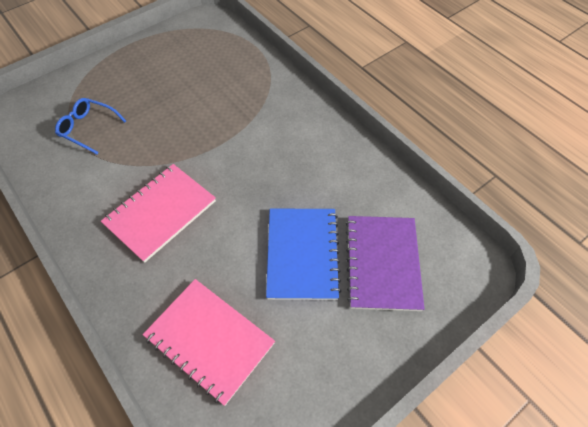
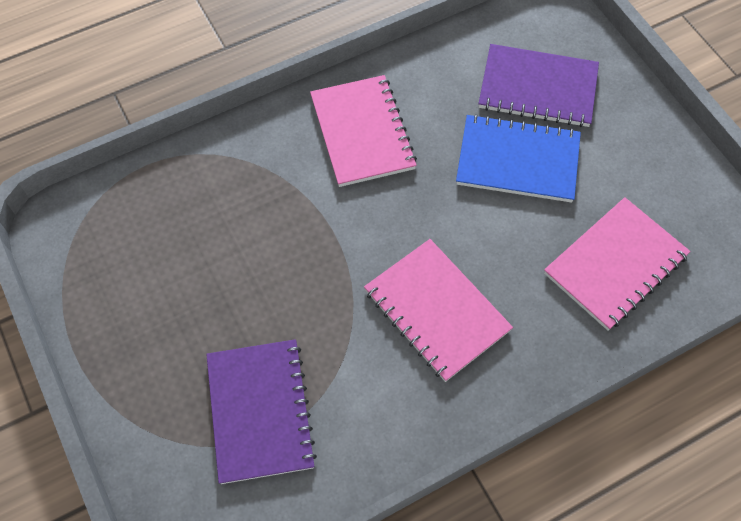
camera: 80 degrees left, 5 degrees up
(88, 128) = (260, 411): blue glasses -> purple notebook
(306, 148) = (362, 132): none -> pink notebook

